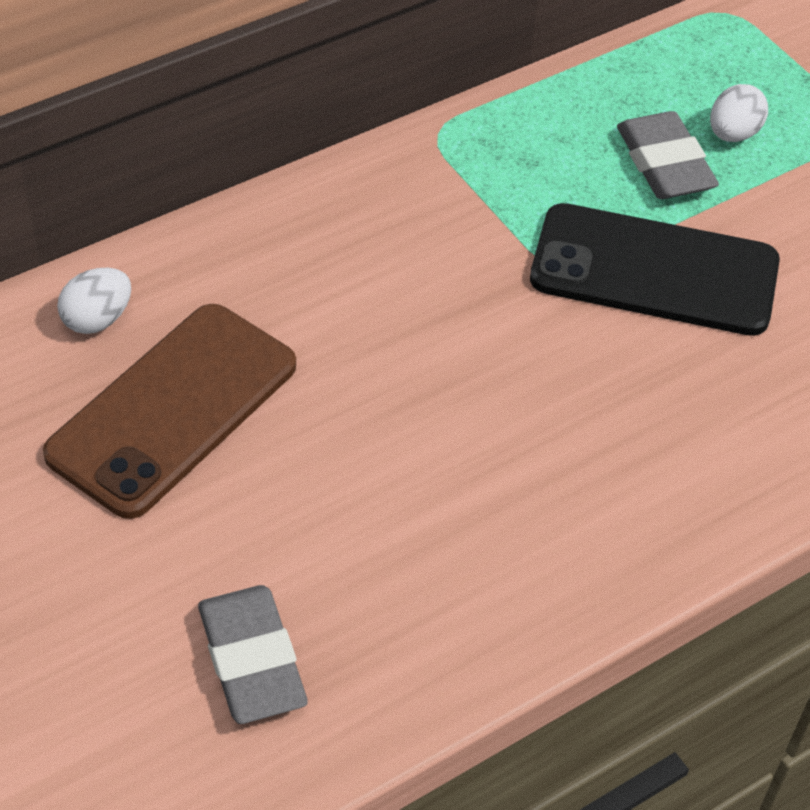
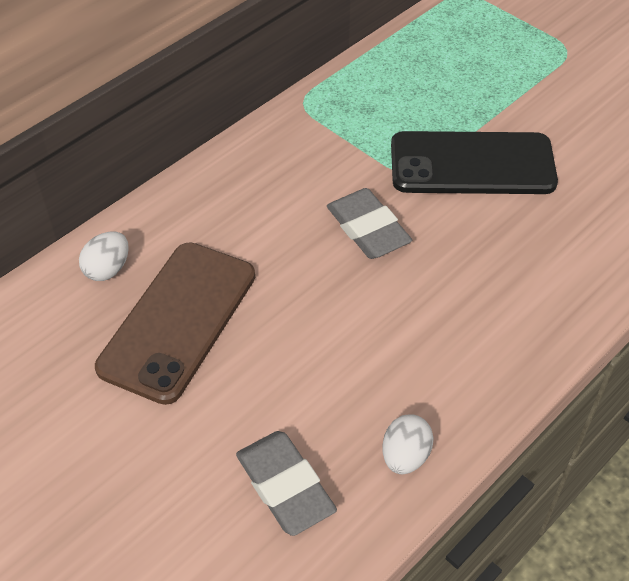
camera: 10 degrees left, 0 degrees up
(664, 163) = (455, 95): grey eraser -> grey eraser (367, 229)
(733, 134) = (492, 68): white egg -> white egg (405, 456)

